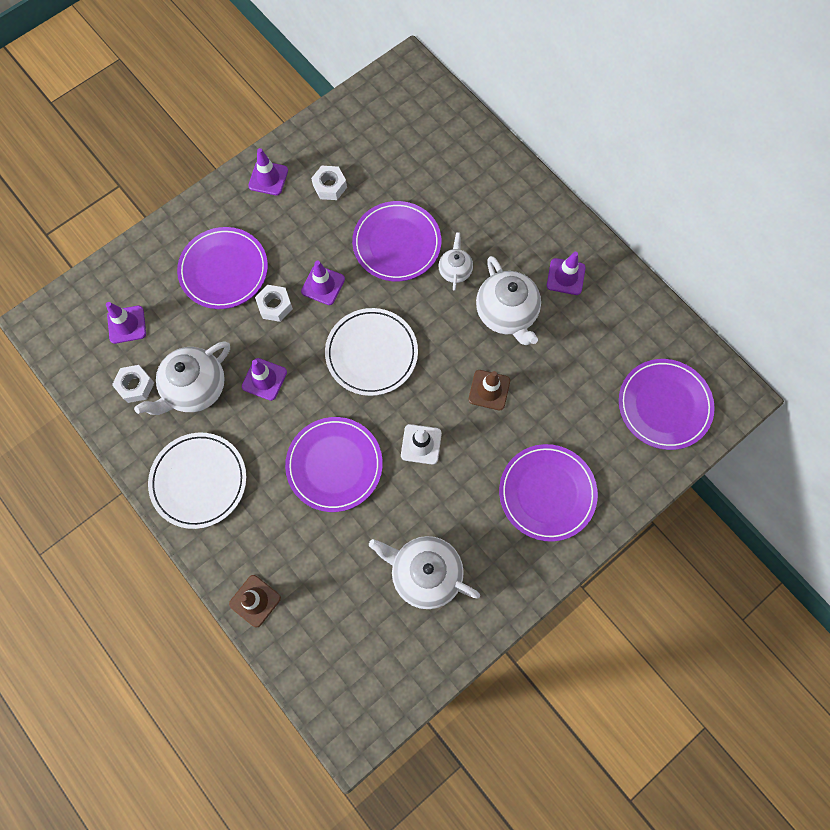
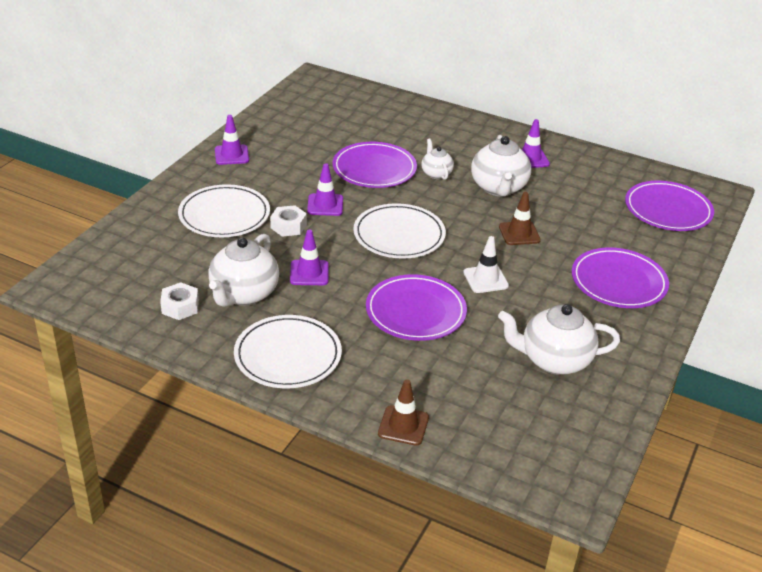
camera: 25 degrees left, 35 degrees down
(127, 324) = (146, 269): purple traffic cone -> none
(224, 270) = (224, 215): purple plate -> white plate
(330, 186) = (291, 149): white nut -> none
(506, 314) = (498, 188): white teapot -> white teapot turned 45 degrees clockwise

